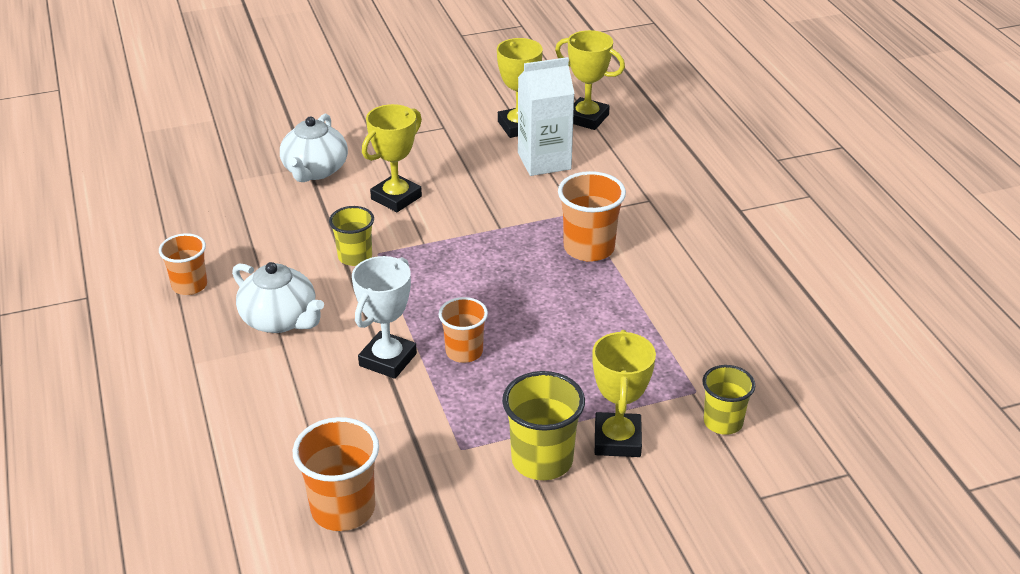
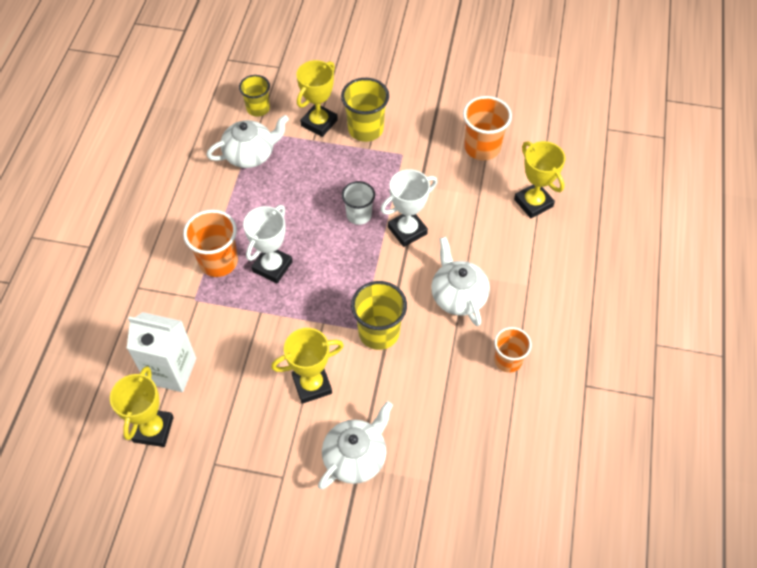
camera: 150 degrees left, 20 degrees up
(355, 257) = (379, 332): yellow cup -> yellow cup, size x1.51
(464, 352) = (359, 215): orange cup -> white cup
(524, 266) = (272, 266): none -> white trophy
(587, 118) = (91, 410): yellow trophy -> yellow trophy (533, 203)
(669, 362) = (250, 154): none -> white teapot

